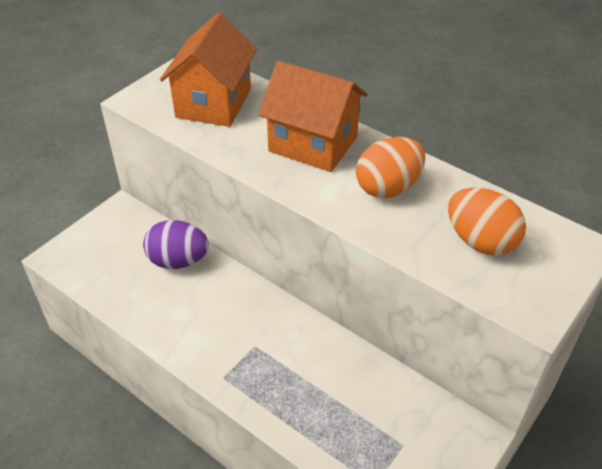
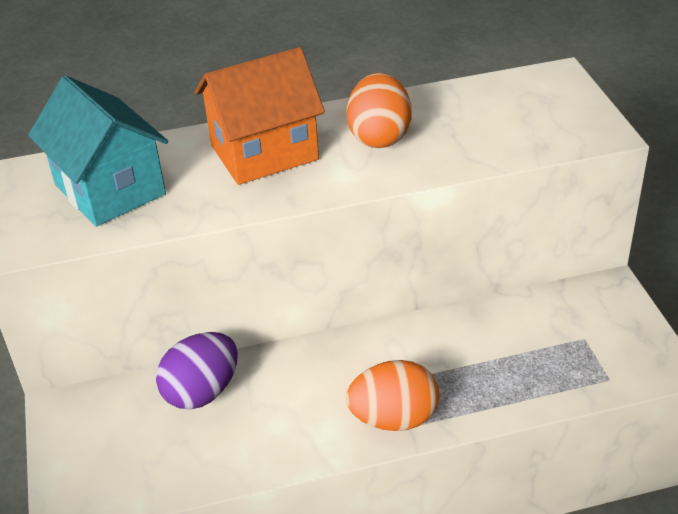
camera: 50 degrees left, 5 degrees down
(214, 103) = (110, 189): orange house -> turquoise house
(480, 241) = (501, 120): orange egg -> orange egg (394, 418)

